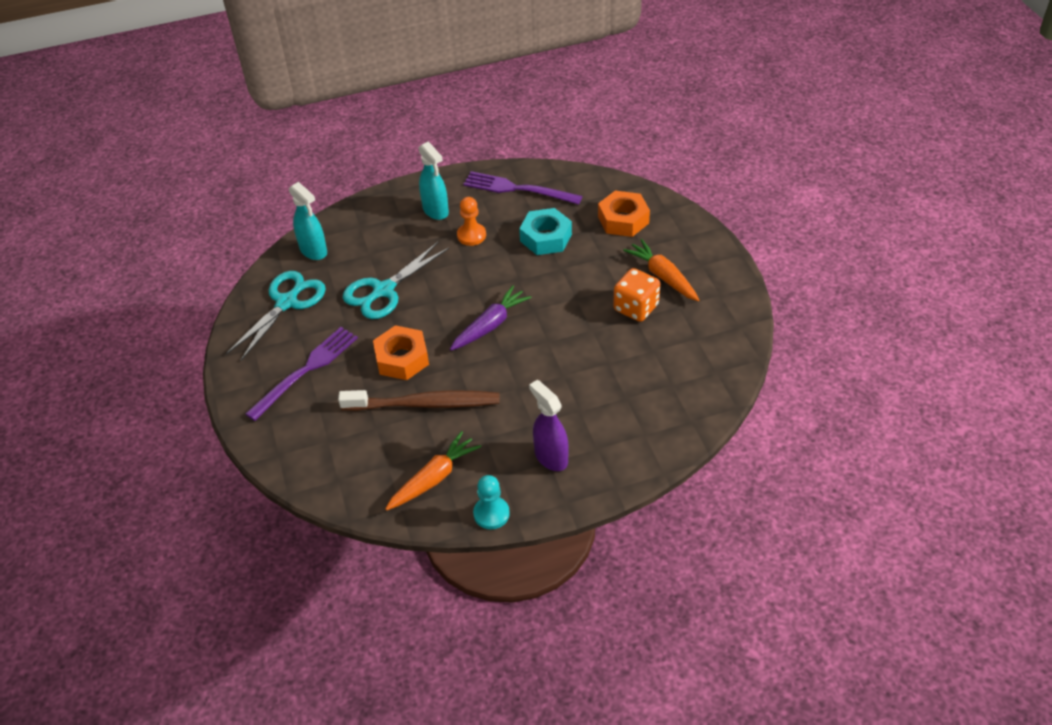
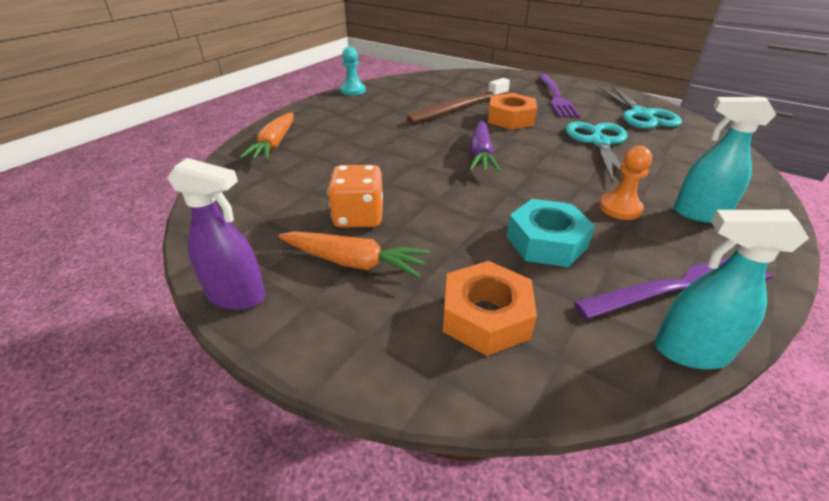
camera: 140 degrees right, 10 degrees down
(314, 251) = (702, 143): turquoise spray bottle -> turquoise spray bottle (689, 352)
(434, 478) = (405, 90): orange carrot -> orange carrot (274, 144)
(550, 457) = (340, 115): purple spray bottle -> purple spray bottle (237, 296)

